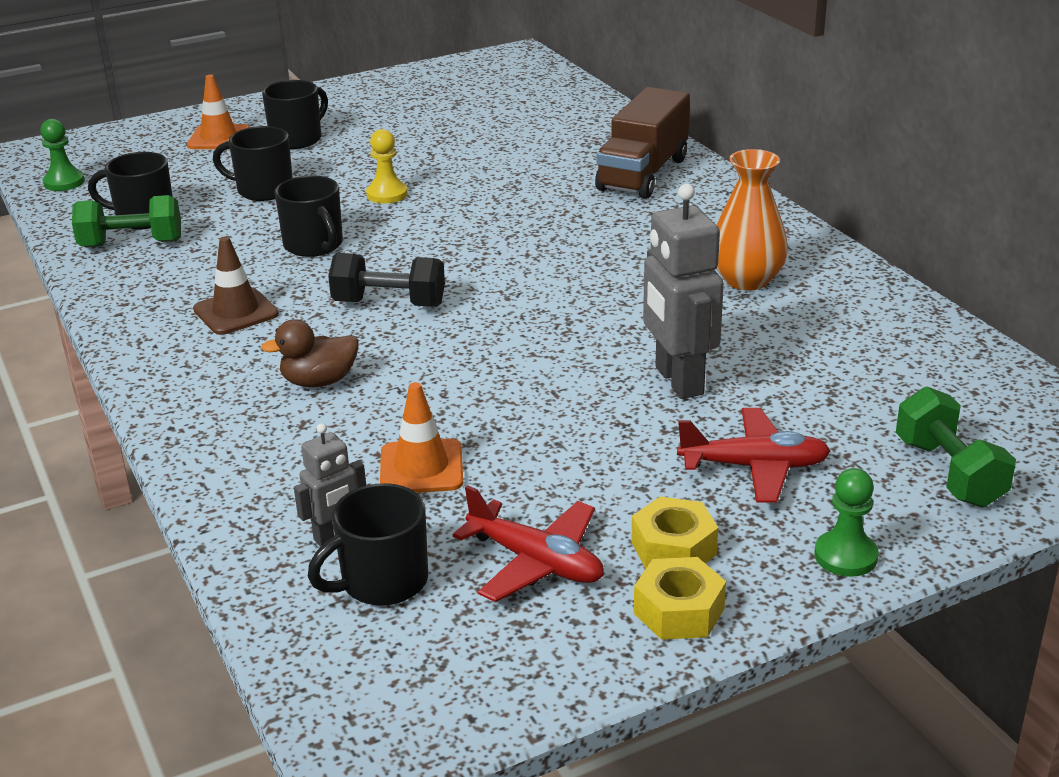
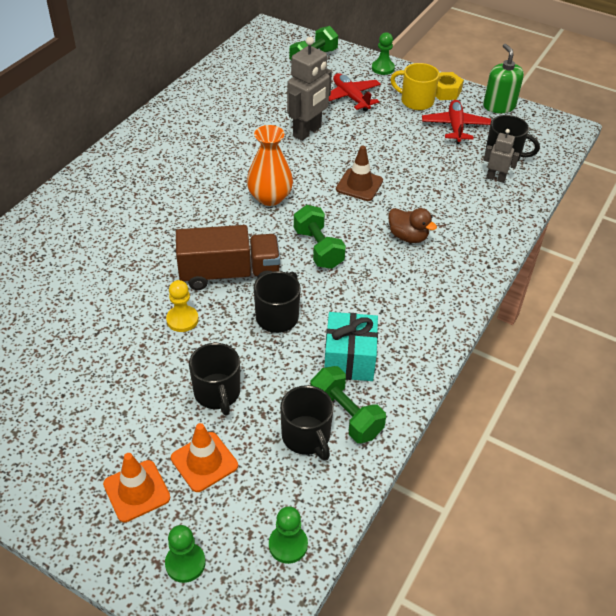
camera: 125 degrees left, 15 degrees up
(124, 143) = (185, 563): none -> green pawn
(192, 268) = (349, 359): none -> turquoise gift
(236, 312) = (378, 305): brown traffic cone -> brown traffic cone (359, 185)
(297, 139) = (111, 430): black mug -> none
(389, 304) = (318, 248): black dumbbell -> green dumbbell
(421, 467) = (434, 175): orange traffic cone -> orange traffic cone (204, 462)
(551, 672) = (499, 106): none -> green soap dispenser
(643, 174) = (80, 214): brown truck -> brown truck (229, 274)
(673, 548) = (416, 101): yellow nut -> yellow mug
(746, 280) = (197, 138): orange vase -> orange vase (270, 197)

